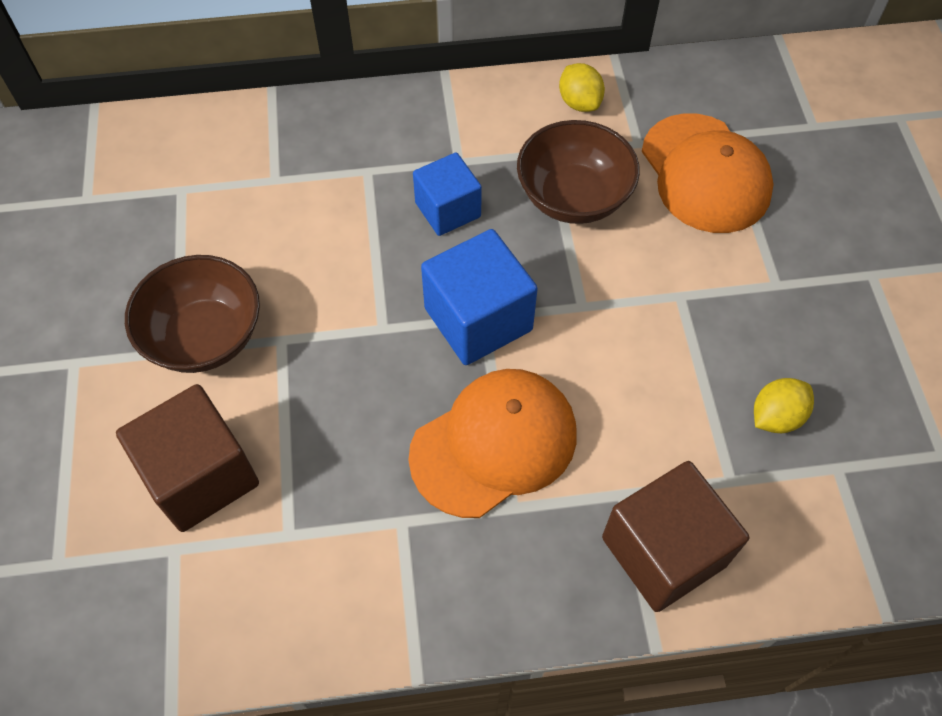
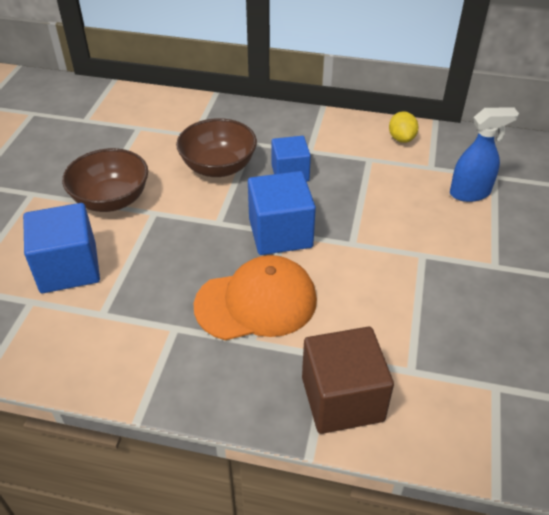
camera: 20 degrees right, 15 degrees down
(201, 475) = (68, 268): brown cube -> blue cube
(573, 197) = (374, 185): brown bowl -> brown bowl (218, 167)
(705, 173) = (470, 193): orange cap -> blue spray bottle
(776, 416) = (461, 342): yellow lemon -> none

